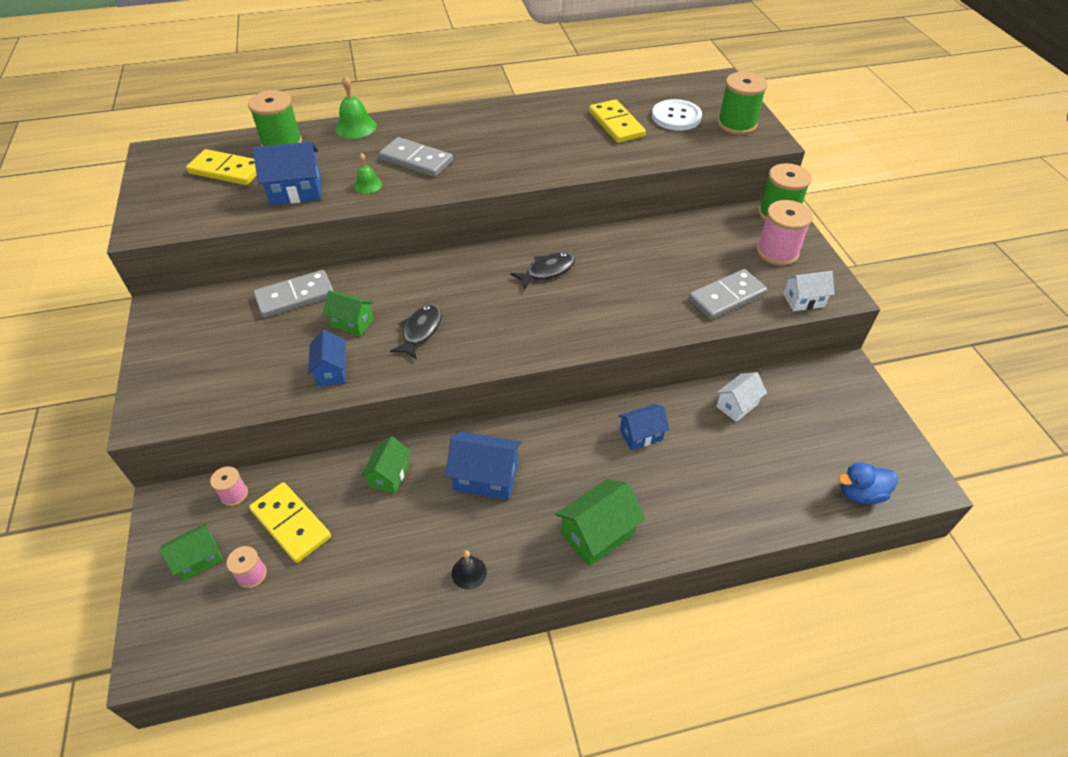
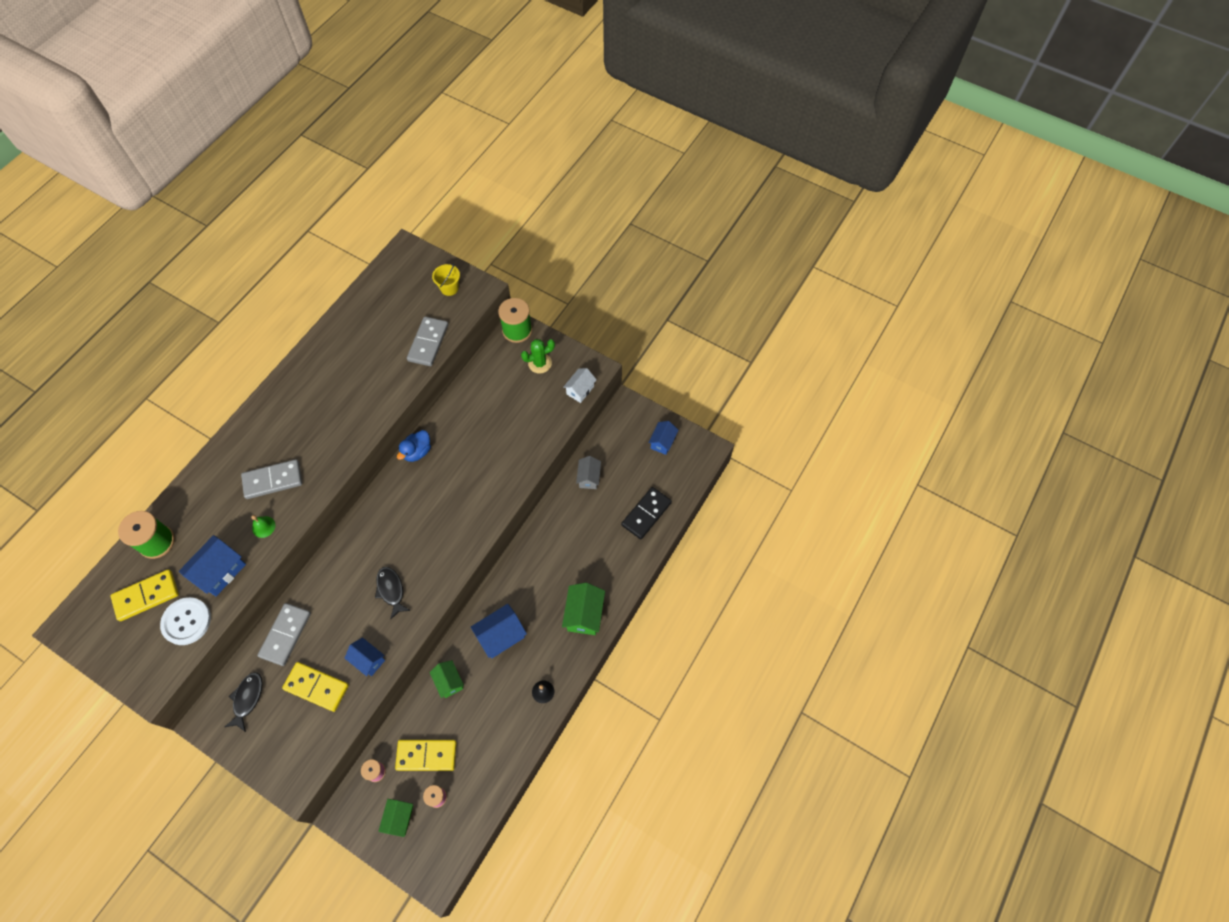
camera: 45 degrees left, 15 degrees up
(352, 323) = (344, 620): green house -> none
(355, 127) = (193, 485): green bell -> none
(547, 271) = (422, 485): black fish -> black fish (247, 699)
(616, 124) = (373, 345): yellow domino -> yellow domino (316, 687)
(641, 435) = (556, 539): blue house -> blue house (662, 442)
(676, 117) = (406, 309): white button -> white button (186, 621)
(726, 297) = (539, 421): grey domino -> grey domino (428, 343)
(736, 124) = (449, 288): green spool -> yellow bucket
(737, 405) = (589, 478): white house -> grey house
(777, 252) = (540, 363): pink spool -> green cactus
(777, 491) = (646, 514): none -> black domino
(860, 493) = (683, 481): blue duck -> blue duck (417, 452)

